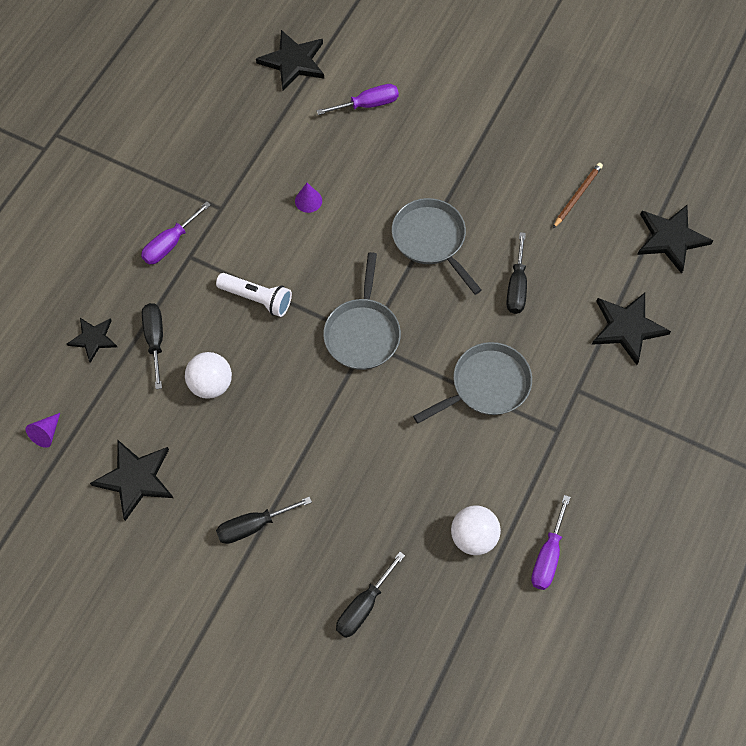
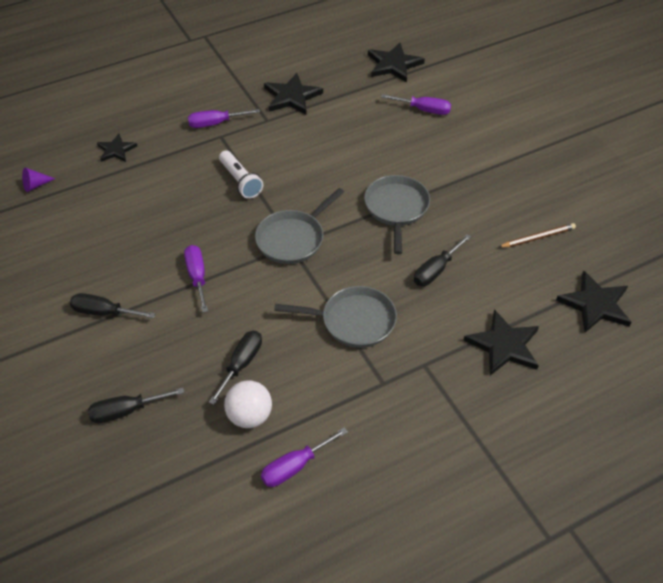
camera: 35 degrees right, 15 degrees down
(135, 479) = (60, 240): black star -> black star (292, 97)
(155, 340) = (152, 170): black screwdriver -> black screwdriver (241, 364)
(211, 384) = (162, 213): white ball -> none
(308, 200) = (330, 144): purple cone -> none
(308, 431) = (197, 277): none -> purple screwdriver

